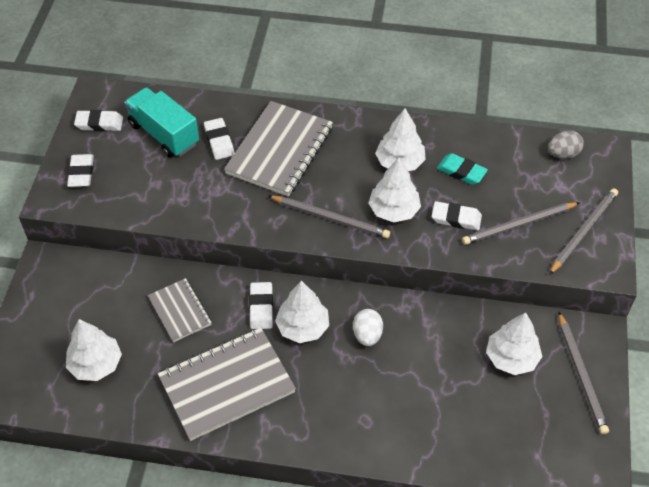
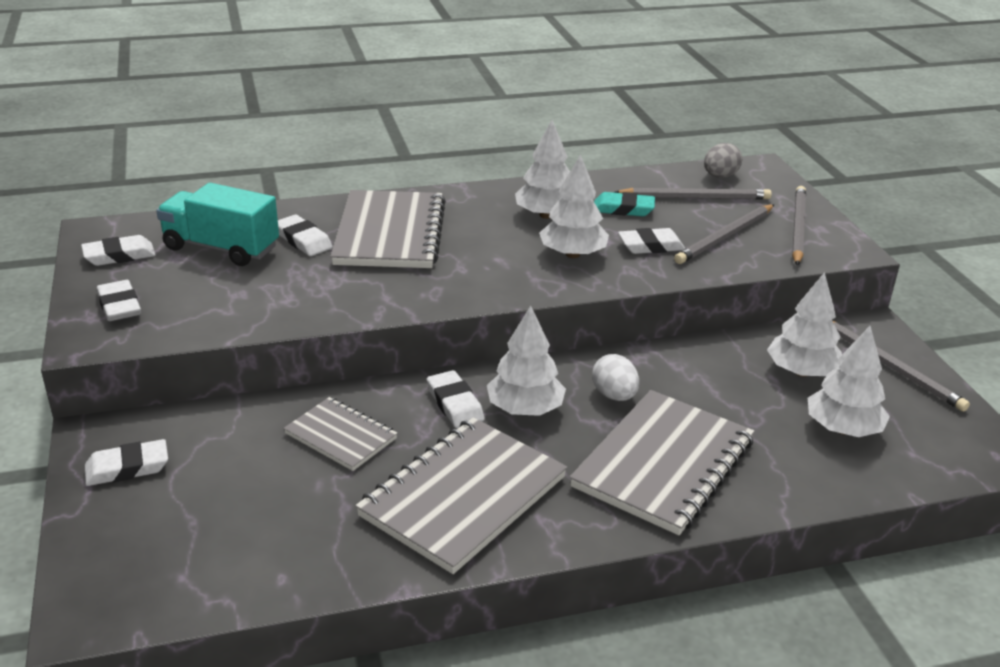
camera: 25 degrees left, 20 degrees down
(52, 295) = (127, 468): none -> white eraser
(96, 364) = (246, 528): white tree -> white tree (842, 429)
(330, 218) = (500, 276): grey pencil -> grey pencil (695, 198)
(363, 404) = (663, 464): none -> grey notebook

